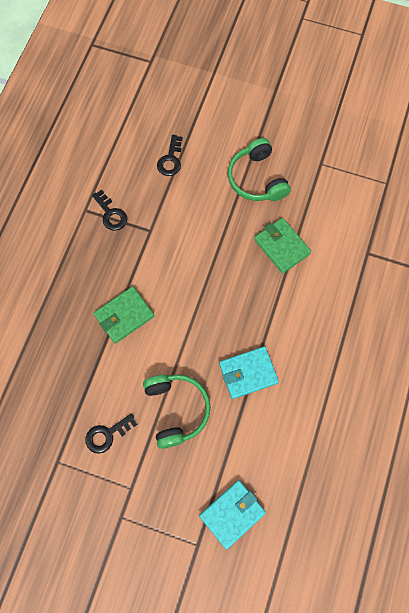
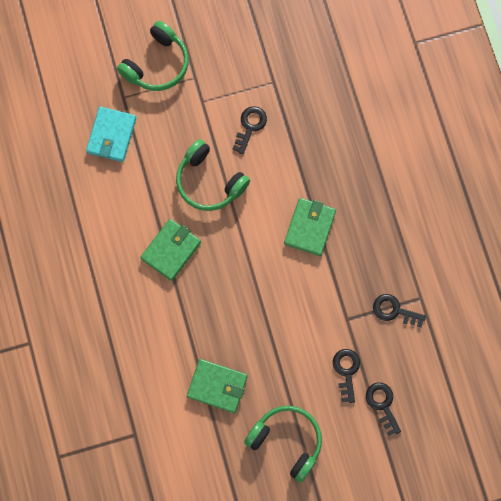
camera: 145 degrees right, 5 degrees up
(145, 556) = (157, 64): none -> green headphones
(178, 196) = (346, 371): none -> black key
(248, 373) = (171, 250): turquoise wallet -> green wallet

